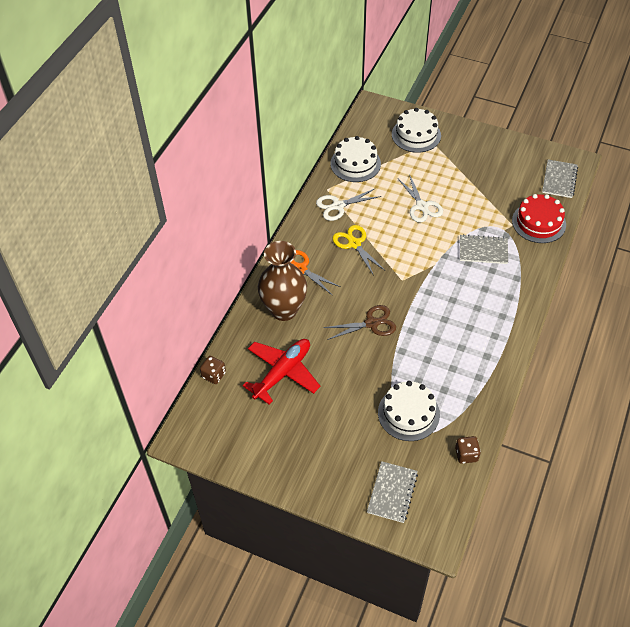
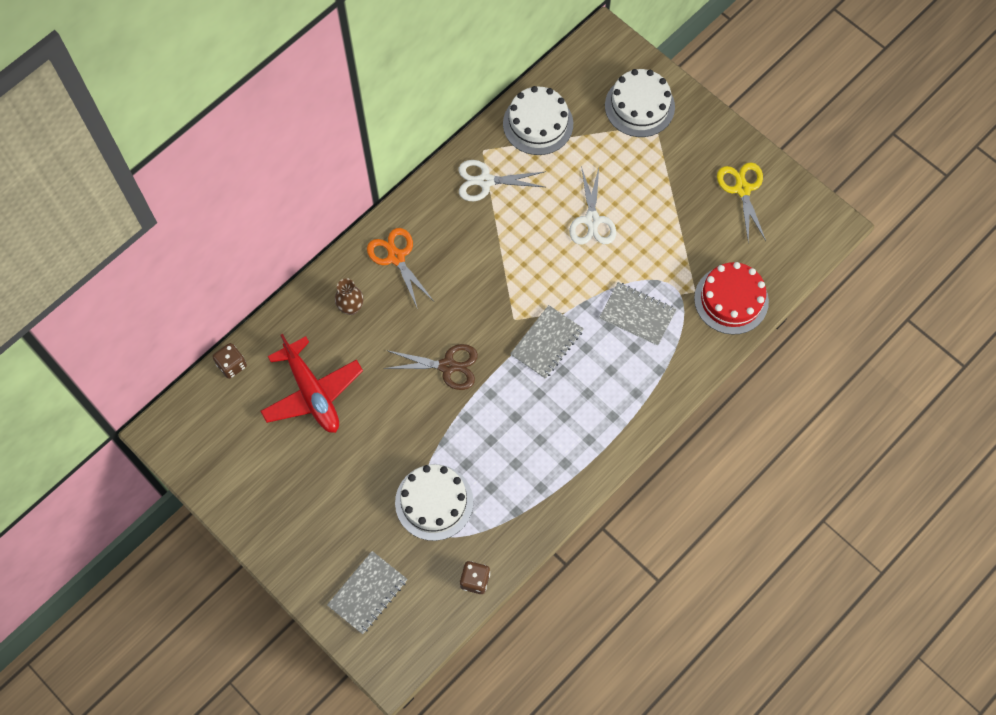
camera: 20 degrees right, 15 degrees up
(282, 373) = (312, 393): red plane -> red plane turned 90 degrees clockwise
(284, 310) = (351, 307): brown vase -> brown vase, size x0.45
(354, 244) = (479, 245): yellow scissors -> yellow scissors (742, 189)
(559, 180) = (794, 245): grey notebook -> grey notebook (547, 343)

